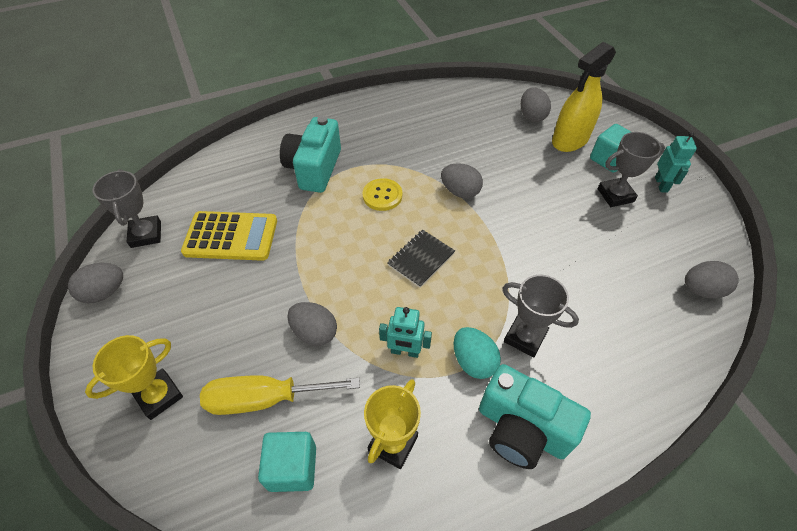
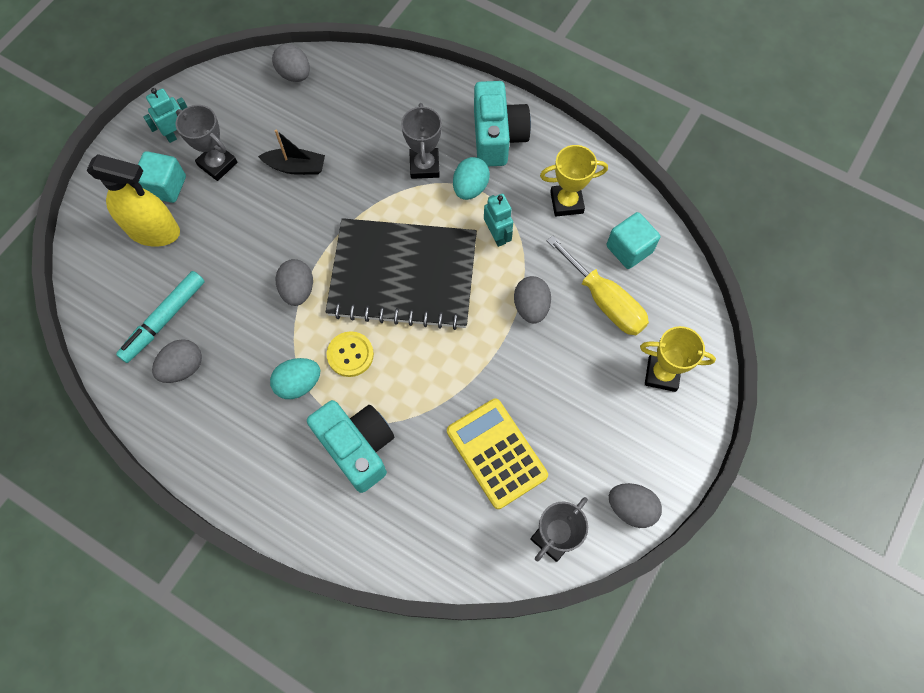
camera: 125 degrees left, 15 degrees up
(314, 168) = (357, 447): turquoise camera -> turquoise camera turned 105 degrees counterclockwise
(386, 161) = (298, 384): none -> turquoise egg
(421, 259) = (403, 275): black notebook -> black notebook, size x2.41
(490, 121) = (164, 320): none -> turquoise marker
(532, 116) = (131, 283): grey egg -> grey egg (183, 367)
(582, 241) = (296, 167): none -> black boat

